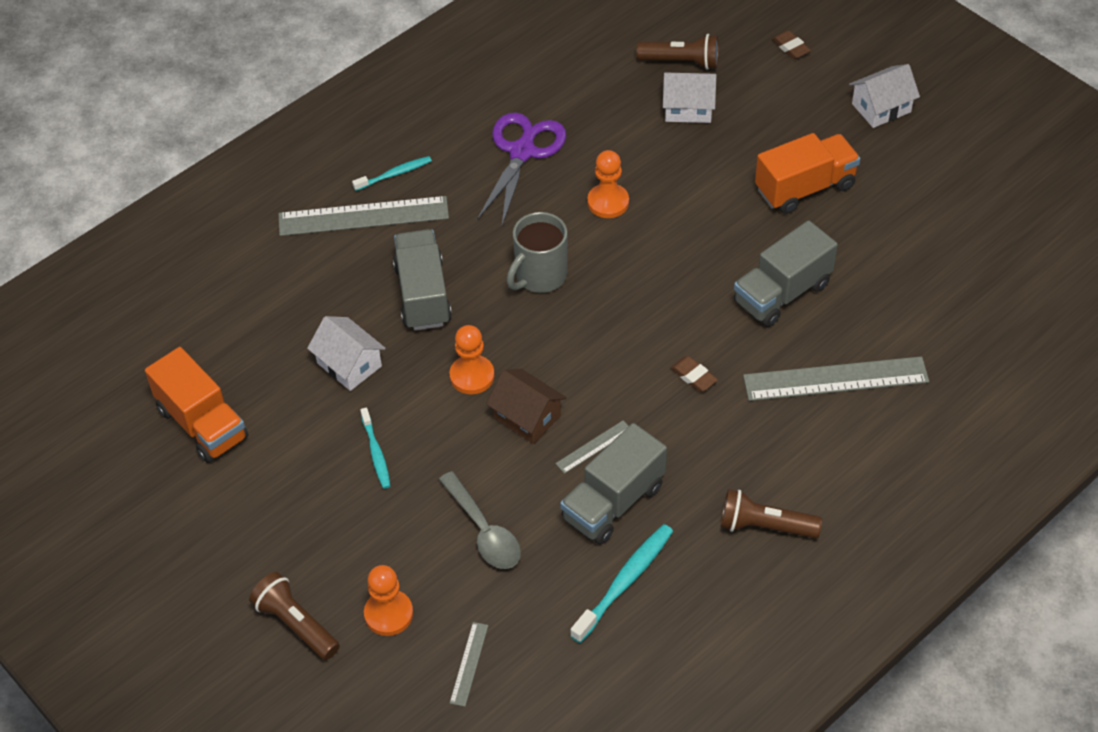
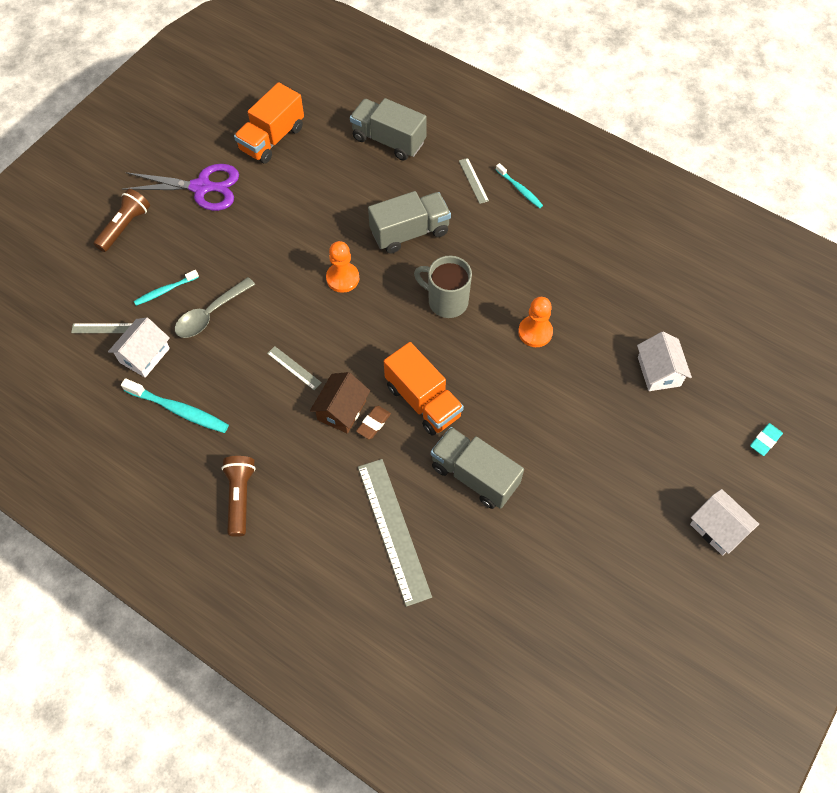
camera: 75 degrees right, 10 degrees up
(349, 364) = (337, 204): white house -> white house (144, 355)
(363, 216) = (473, 180): grey ruler -> grey ruler, size x0.46
(376, 453) = (265, 237): turquoise toothbrush -> turquoise toothbrush (165, 291)
(388, 614) = (138, 274): orange pawn -> none
(522, 151) = (569, 264): purple scissors -> purple scissors (202, 187)
(527, 417) = (313, 320): brown house -> brown house (341, 410)
(613, 502) = (246, 390): grey truck -> grey truck (388, 140)
(681, 62) = (711, 357): brown flashlight -> none
(790, 47) = (765, 440): brown eraser -> turquoise eraser
(805, 188) = (597, 477): orange truck -> orange truck (423, 401)

